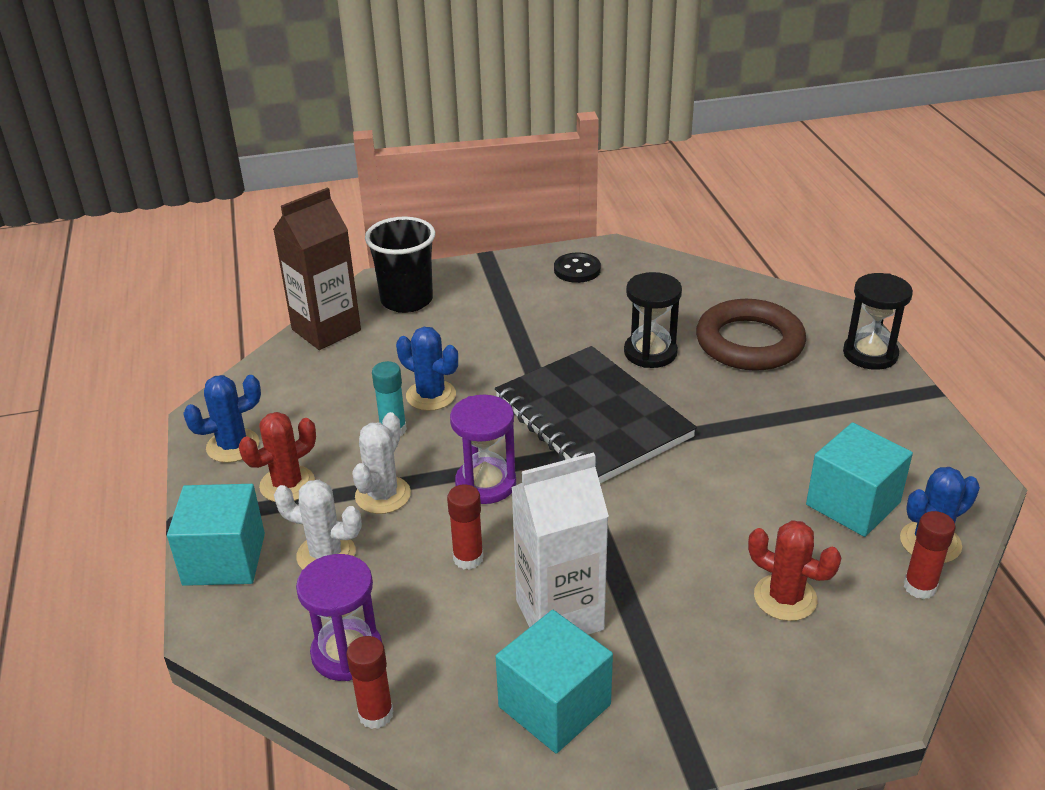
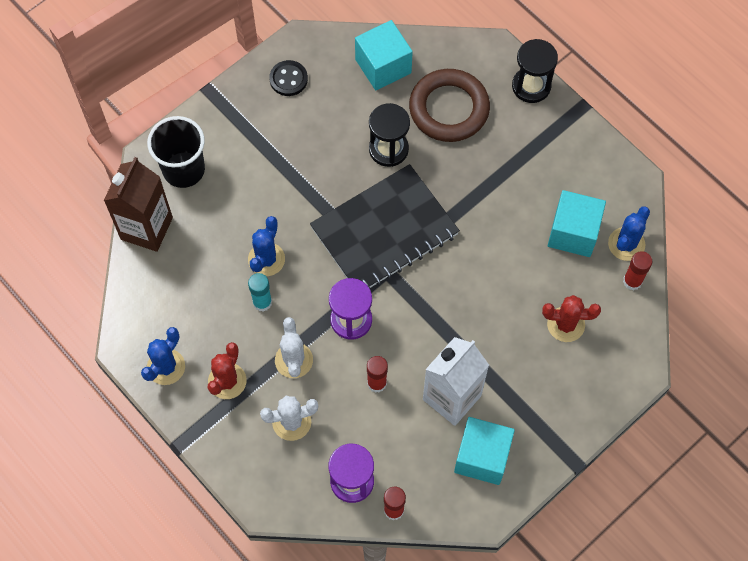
camera: 30 degrees left, 30 degrees up
(224, 559) = (232, 456): turquoise cube -> turquoise cube (383, 66)
(431, 395) = (266, 259): blue cactus -> blue cactus turned 75 degrees counterclockwise
(592, 418) = (384, 231): black notebook -> black notebook turned 60 degrees counterclockwise

